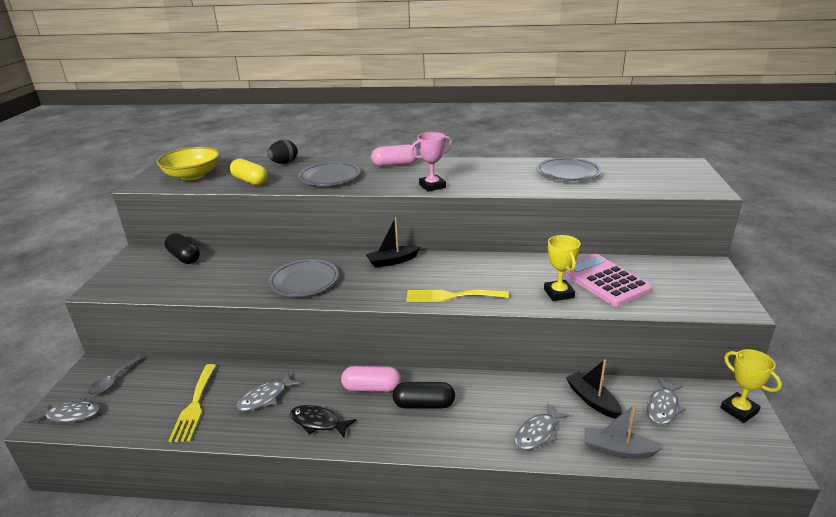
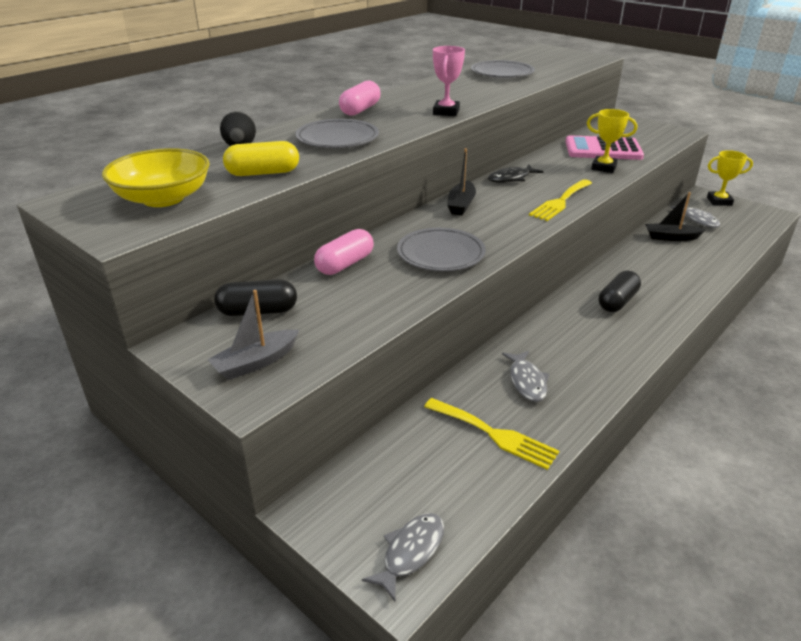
camera: 55 degrees left, 5 degrees up
(113, 381) = (369, 495): grey spoon -> none
(318, 422) = (596, 361): black fish -> black fish (511, 178)
(372, 388) = (570, 318): pink capsule -> pink capsule (345, 264)
(538, 433) = (691, 270): grey fish -> none
(617, 450) = (730, 251): grey boat -> grey boat (255, 362)

